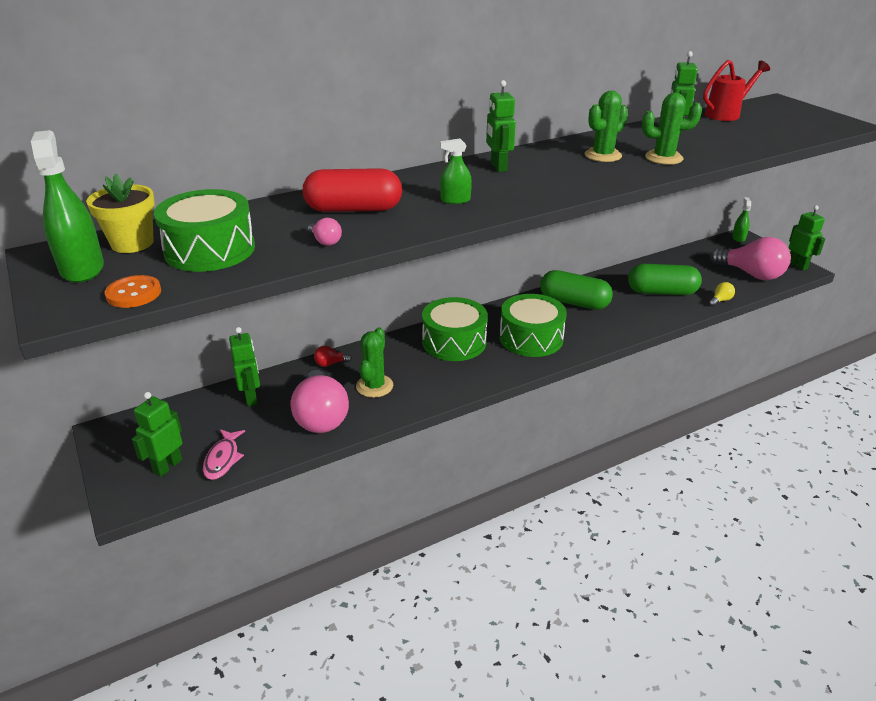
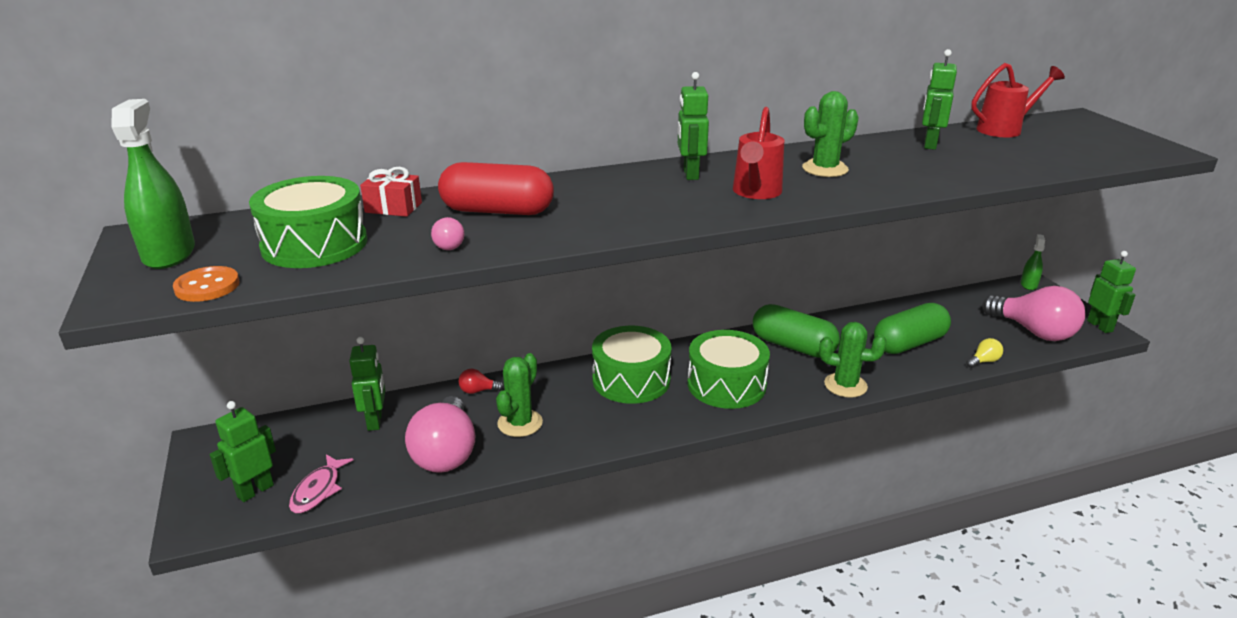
camera: 10 degrees right, 5 degrees down
(132, 243) = (236, 230): yellow flower pot -> none
(262, 213) = (393, 207): none -> red gift
(455, 200) = (621, 209): green spray bottle -> none
(557, 179) = (755, 193): none -> red watering can
(662, 292) = (909, 343): green capsule -> green capsule turned 45 degrees counterclockwise
(664, 158) = (901, 176): green cactus -> green cactus (845, 385)

